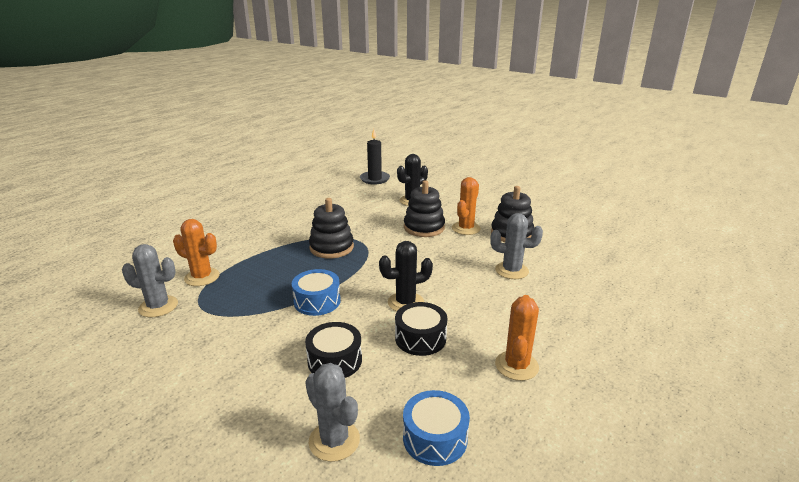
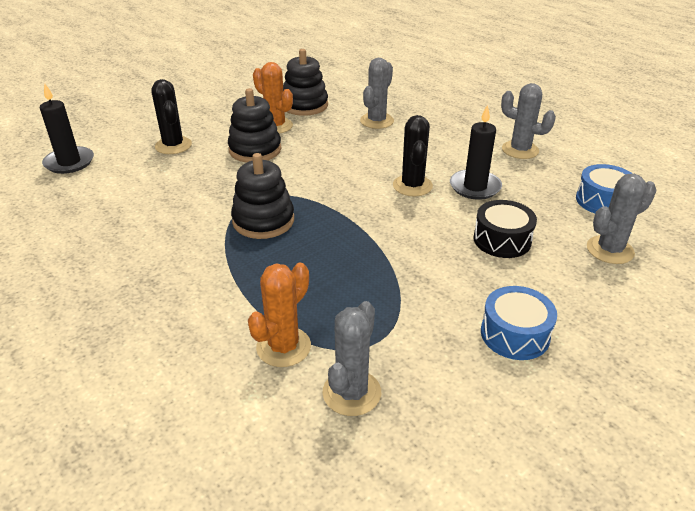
camera: 75 degrees left, 10 degrees up
(317, 301) = (390, 242): blue drum -> blue drum (515, 334)
(420, 338) = (475, 187): black drum -> black candle
(516, 366) = (520, 150): orange cactus -> grey cactus

